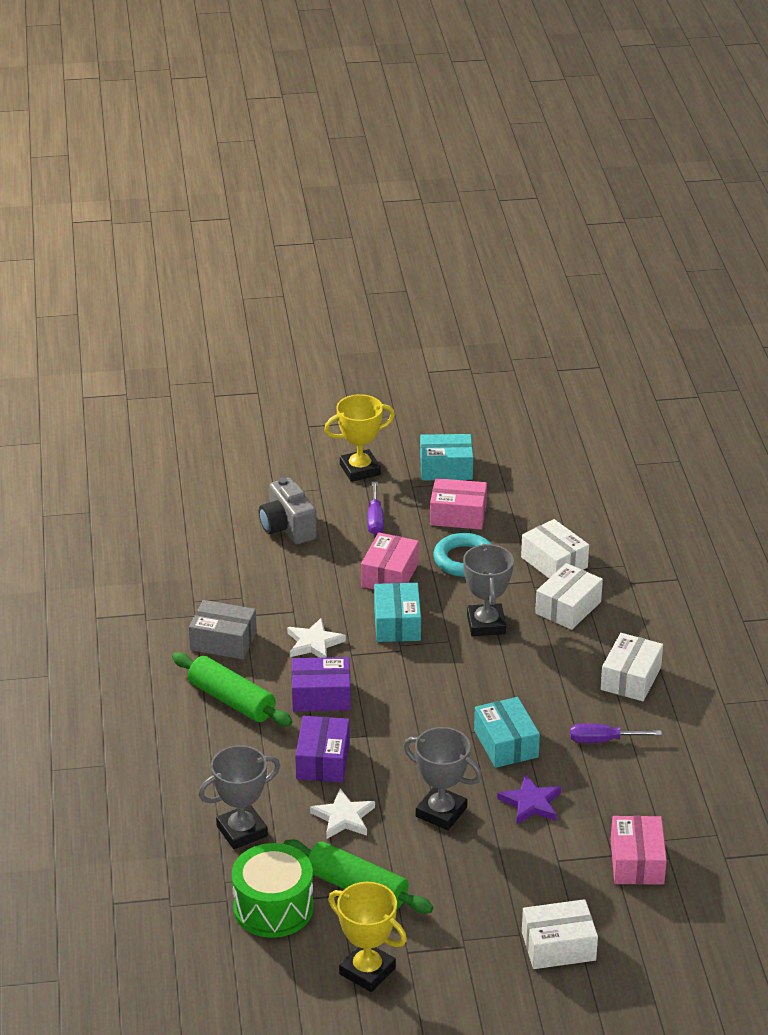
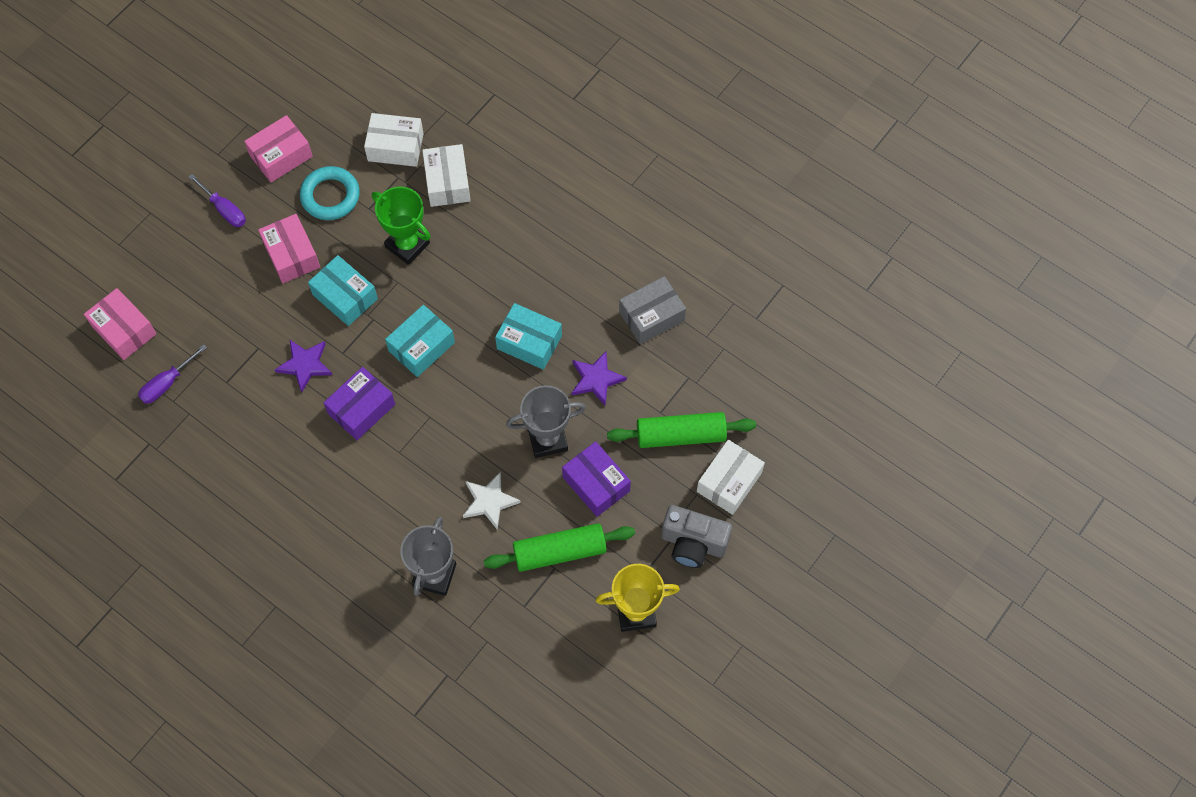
camera: 45 degrees left, 30 degrees up
(223, 641) = (237, 419): grey box -> grey box (651, 316)
(231, 700) = (303, 468): green rolling pin -> green rolling pin (681, 435)
(273, 907) = (523, 618): green drum -> none
(287, 528) = (167, 271): grey camera -> grey camera (693, 543)
(314, 643) = (305, 365): white star -> purple star
(323, 760) = (424, 465): purple box -> purple box (596, 484)
(360, 470) = (160, 169): yellow trophy -> none
(446, 468) = (224, 116): turquoise box -> turquoise box (421, 347)
(486, 624) = (407, 245): grey trophy -> green trophy
(603, 740) = (588, 284): purple screwdriver -> purple screwdriver (167, 383)
(630, 678) = (552, 213): white box -> none
(637, 862) = (708, 369): pink box -> pink box (124, 330)

